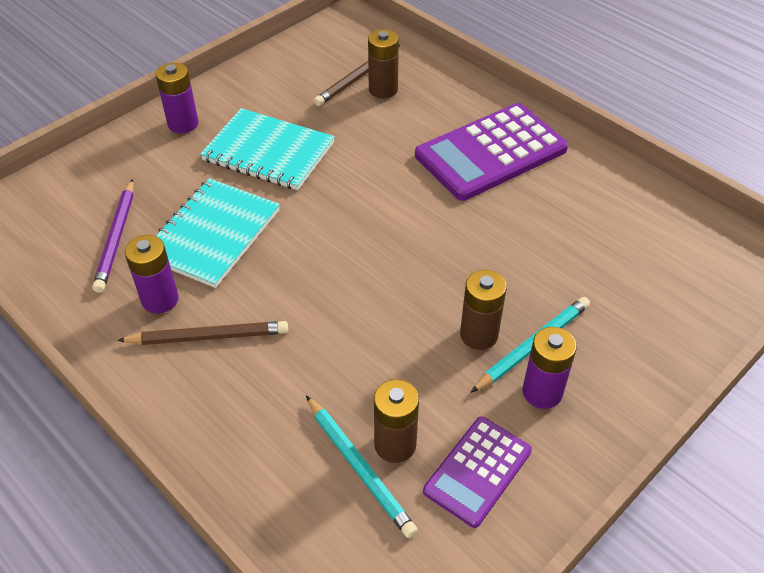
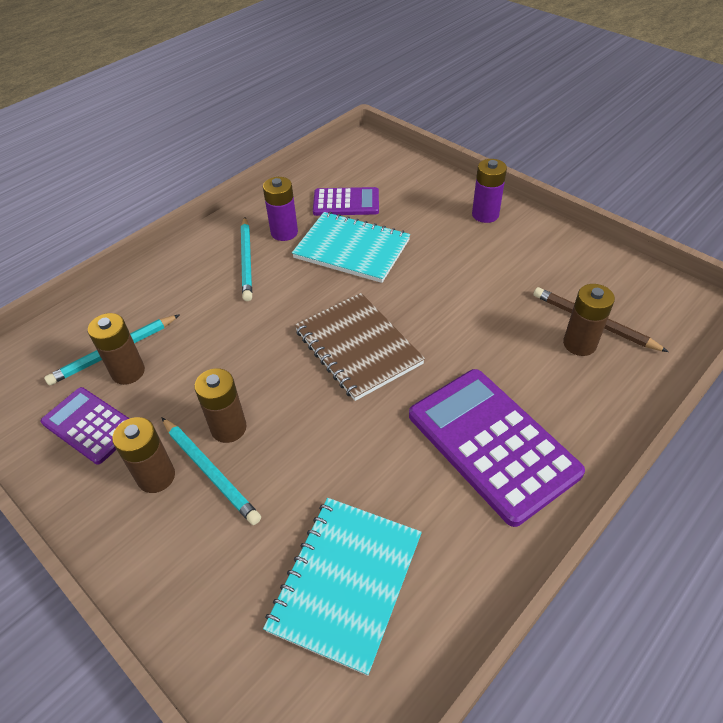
camera: 90 degrees right, 0 degrees up
(116, 238) = (346, 202): purple pencil -> purple calculator
(208, 336) = (247, 261): brown pencil -> turquoise pencil
(268, 152) = (458, 269): turquoise notebook -> turquoise notebook (346, 582)
(373, 232) = (358, 347): none -> brown notebook
(542, 392) = (156, 476): purple battery -> brown battery

